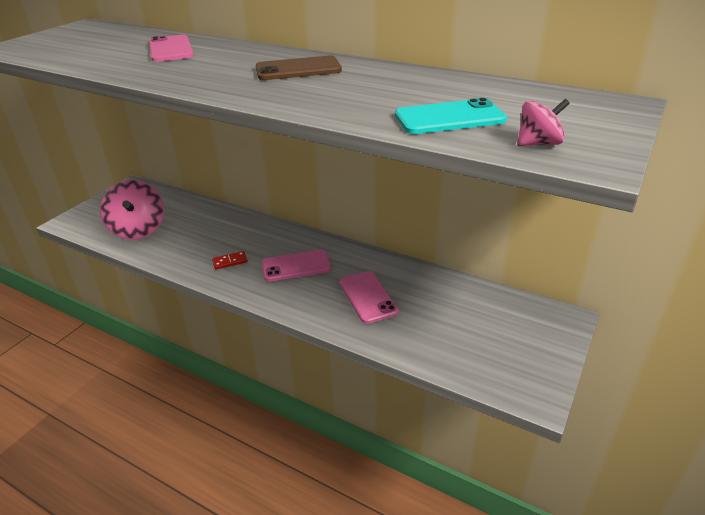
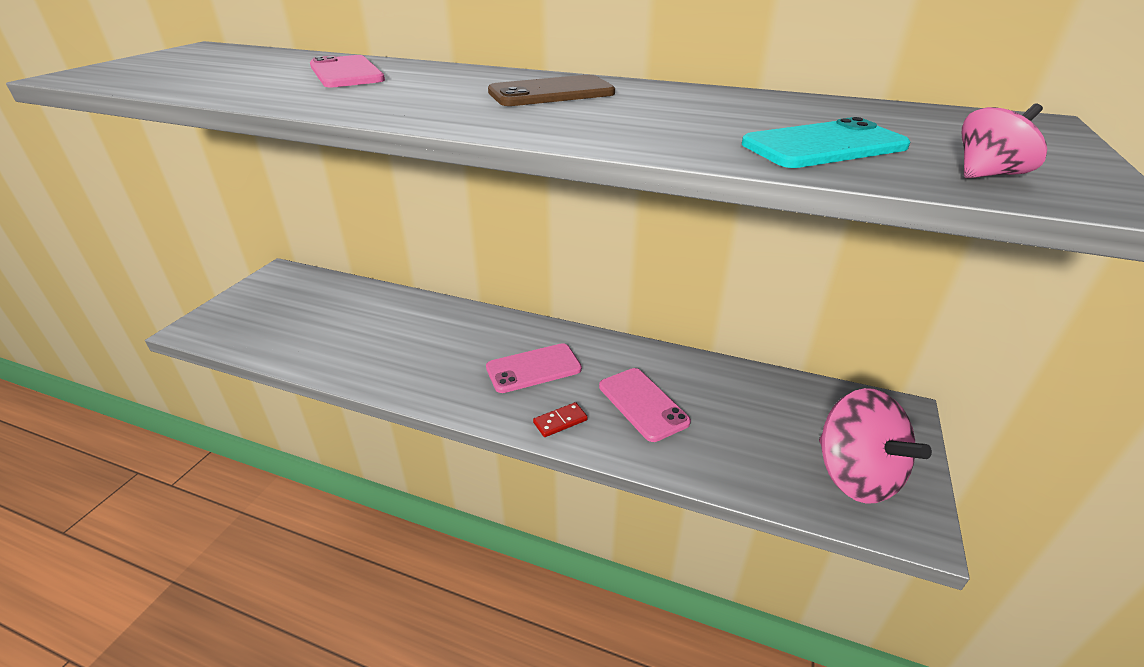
camera: 10 degrees left, 0 degrees up
(138, 230) = (300, 333): pink spinning top -> pink spinning top (855, 475)
(230, 261) = (440, 369): red domino -> red domino (560, 421)

